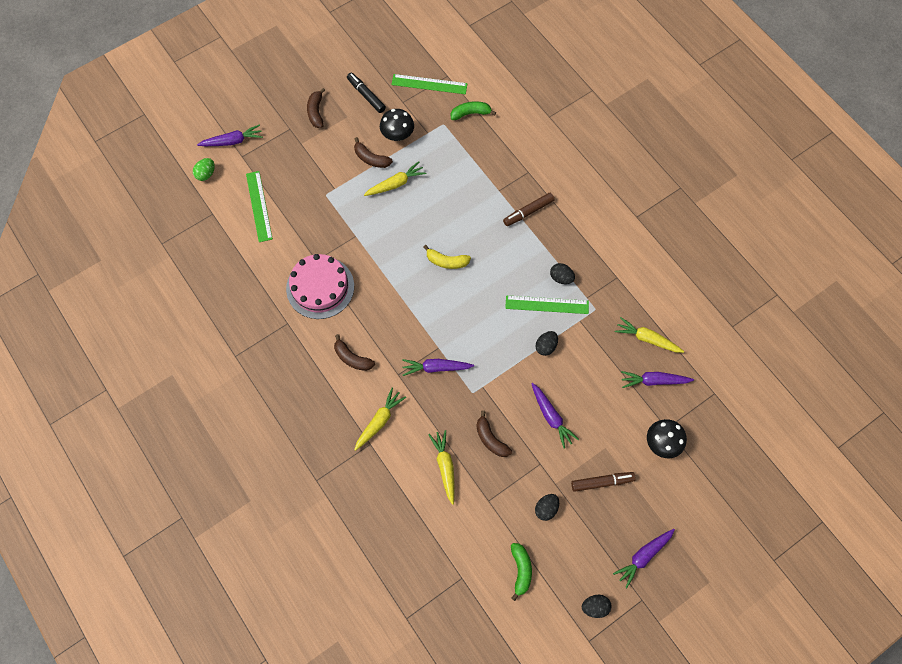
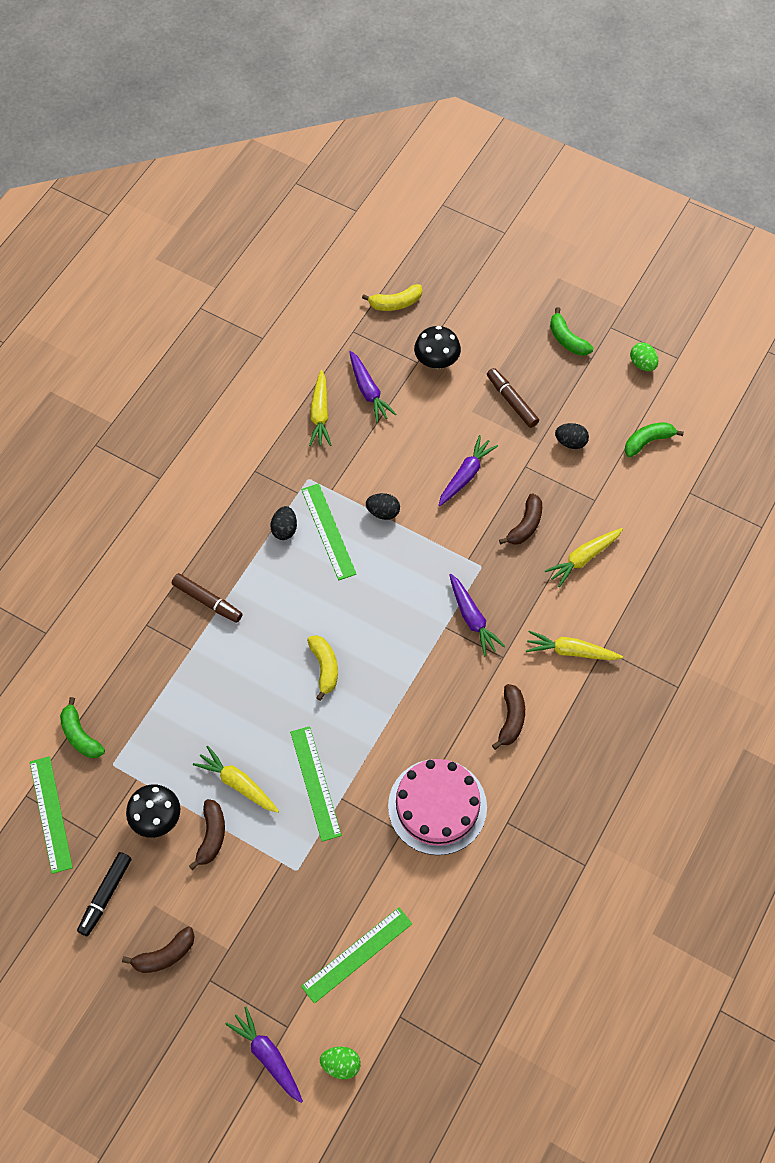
camera: 115 degrees left, 5 degrees down
(373, 225) = (315, 783): none -> green ruler
(595, 607) = (642, 364): black egg -> green egg
(643, 556) = (567, 339): purple carrot -> green banana
(730, 437) = (395, 303): none -> yellow banana

